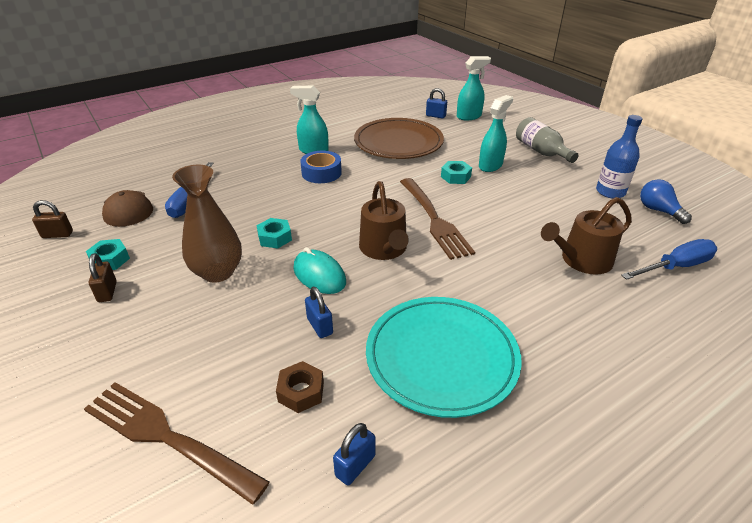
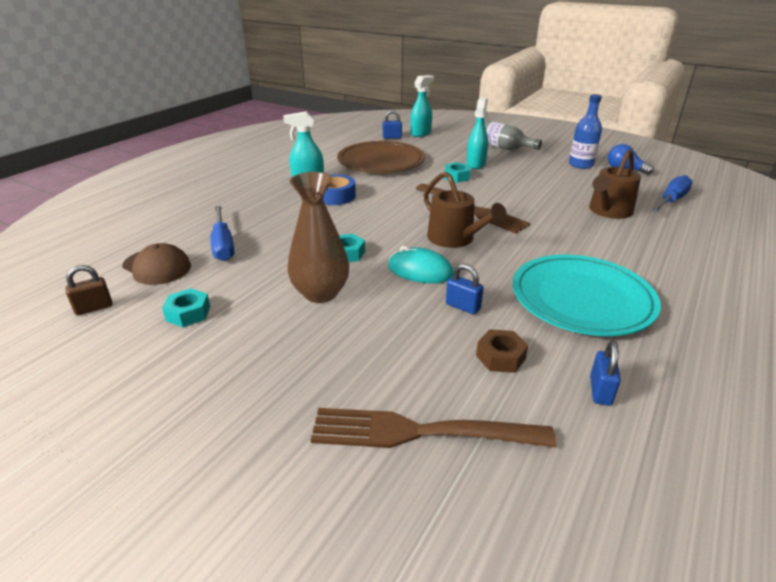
camera: 25 degrees left, 5 degrees down
(107, 292) = (218, 340): brown padlock -> none

